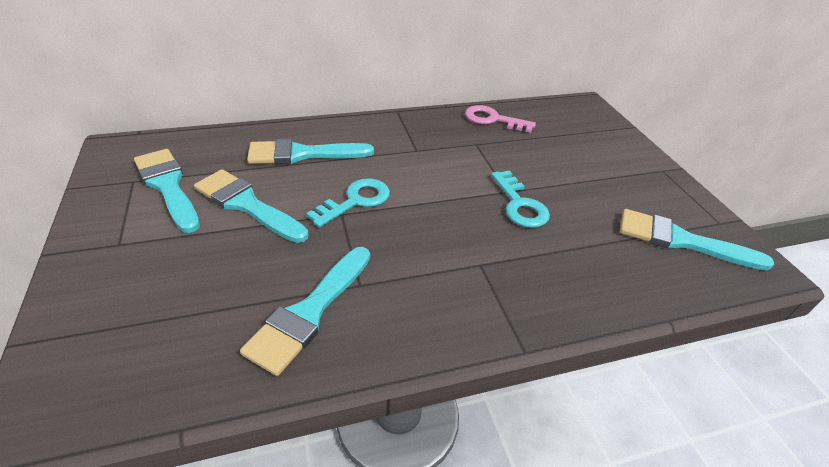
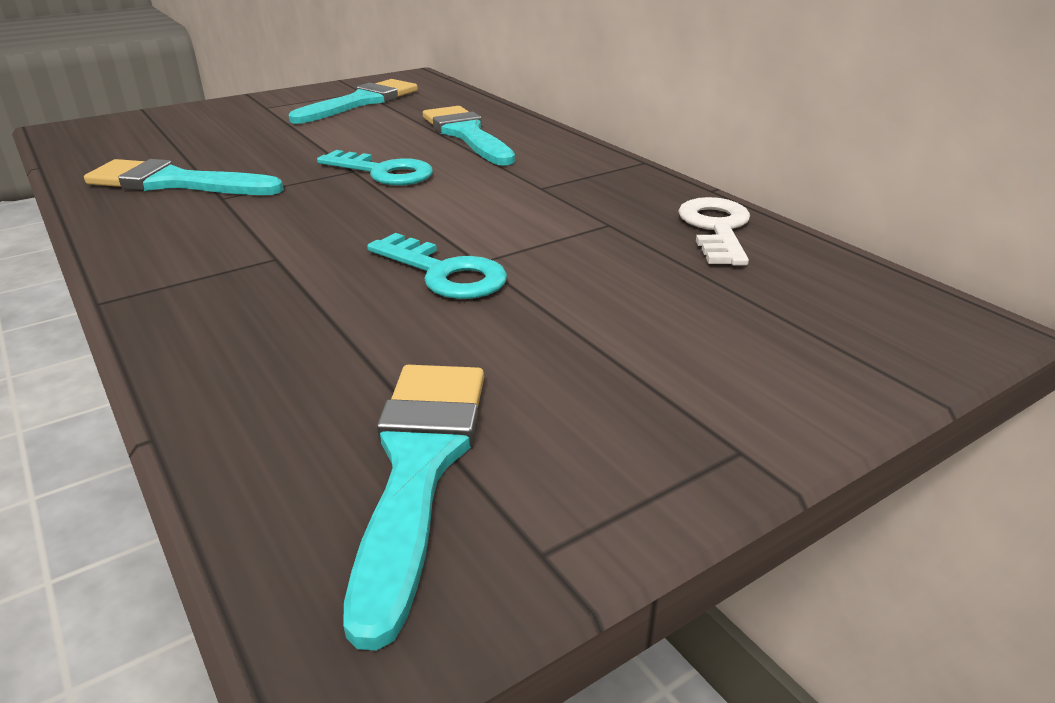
camera: 75 degrees right, 10 degrees down
(247, 205) = (346, 131): turquoise brush -> none
(493, 119) = (716, 228): pink key -> white key
(519, 204) = (444, 273): turquoise key -> turquoise key turned 105 degrees counterclockwise

